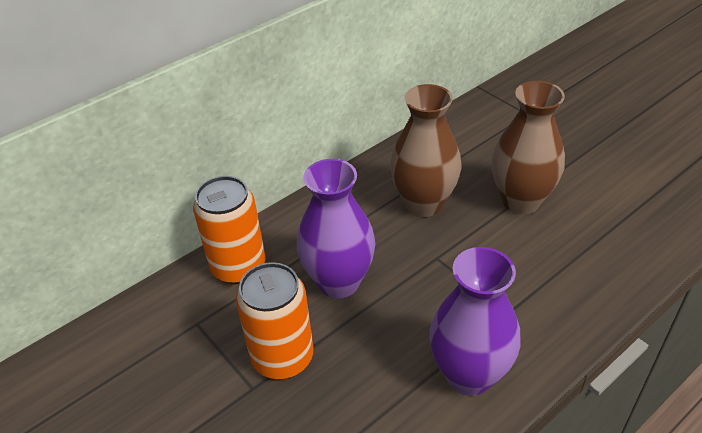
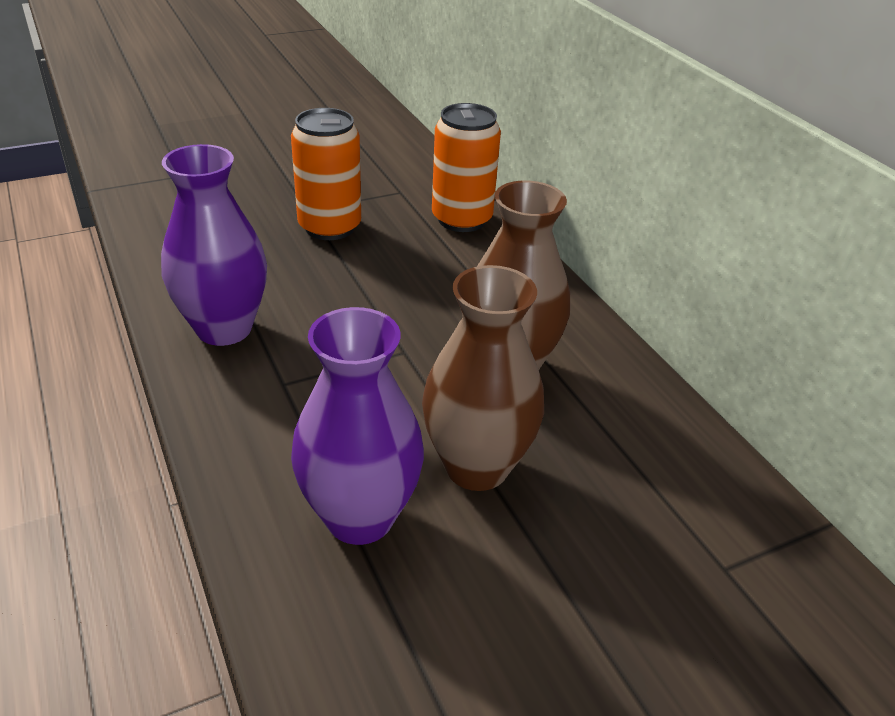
camera: 100 degrees right, 5 degrees down
(339, 282) = (405, 273): purple vase -> purple vase (360, 517)

